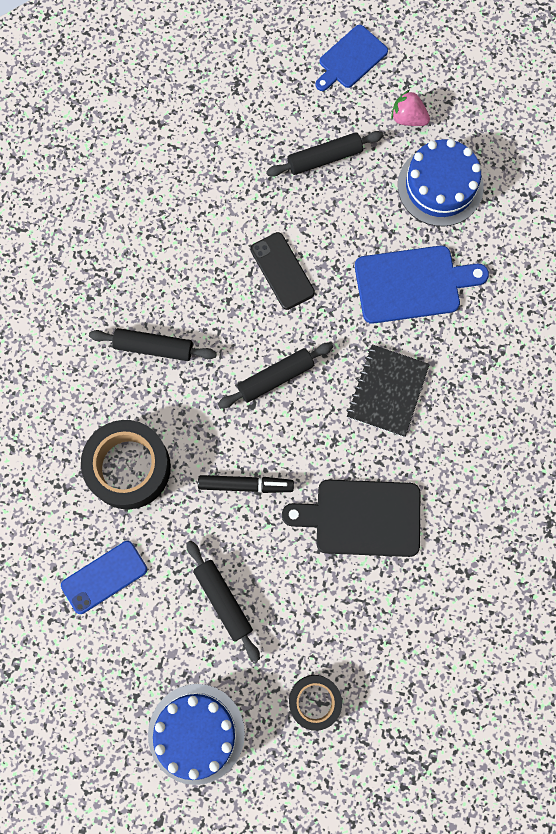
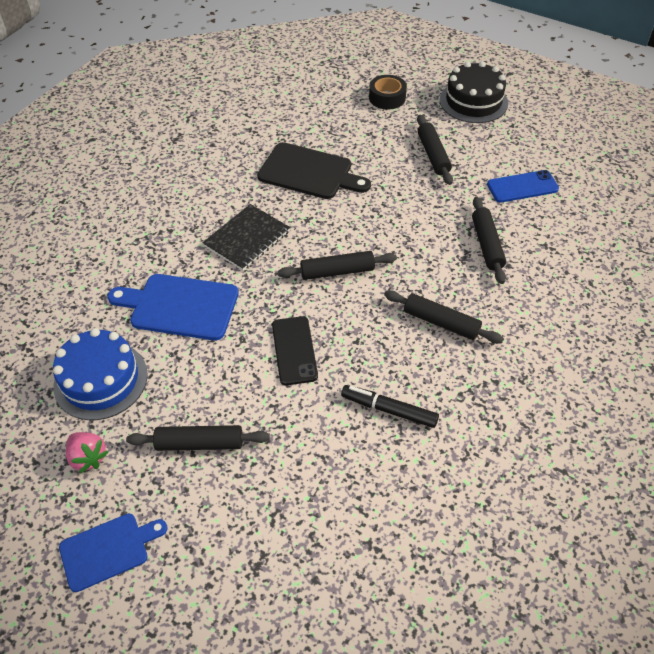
camera: 160 degrees left, 25 degrees down
(128, 467) = (487, 245): black tape -> black rolling pin
(196, 733) = (473, 101): blue cake -> black cake
(245, 485) = (392, 211): black marker -> black marker (389, 410)

